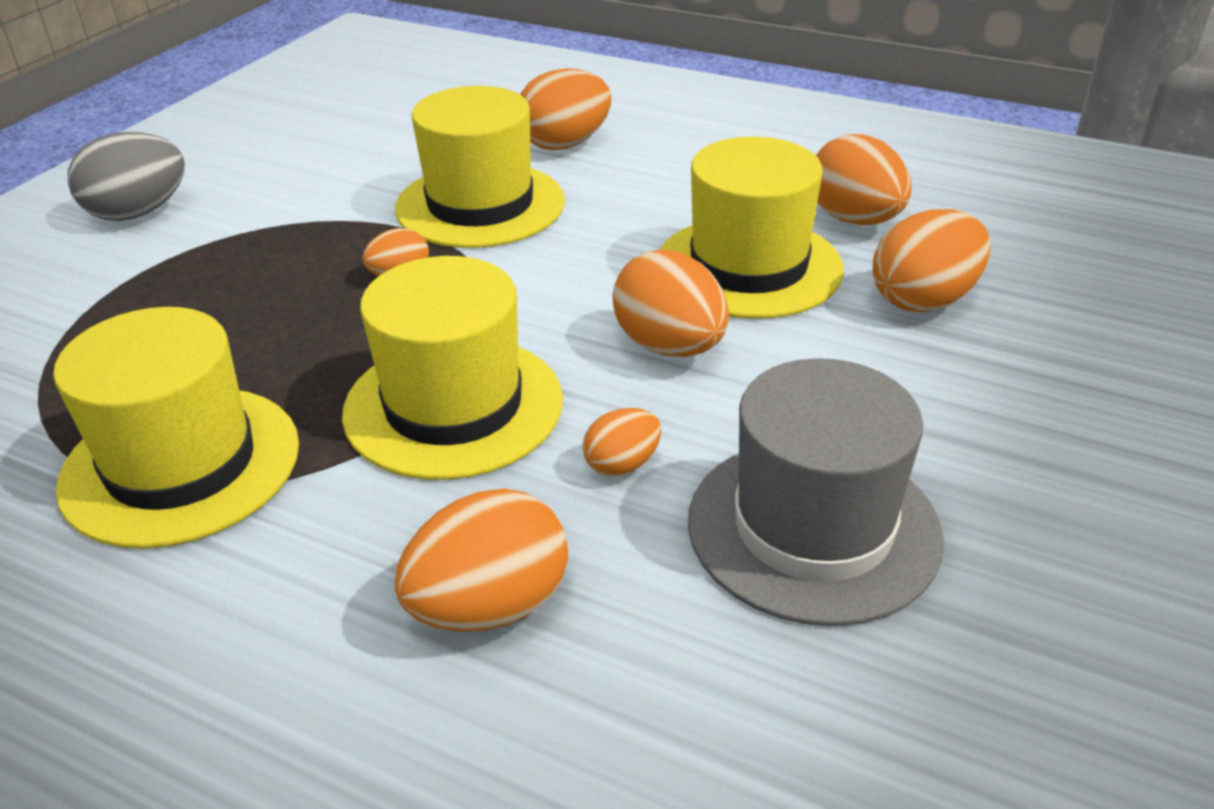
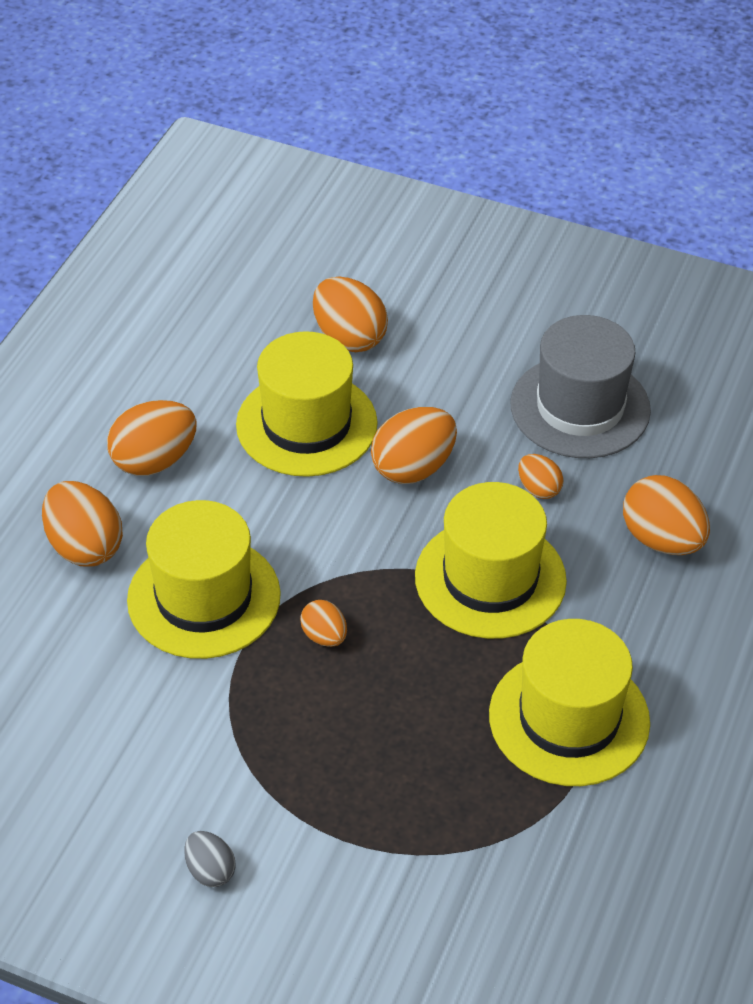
camera: 95 degrees left, 10 degrees up
(138, 213) = (210, 870): grey egg -> grey egg, size x0.55
(854, 220) = (236, 362): orange egg -> orange egg (154, 460)

